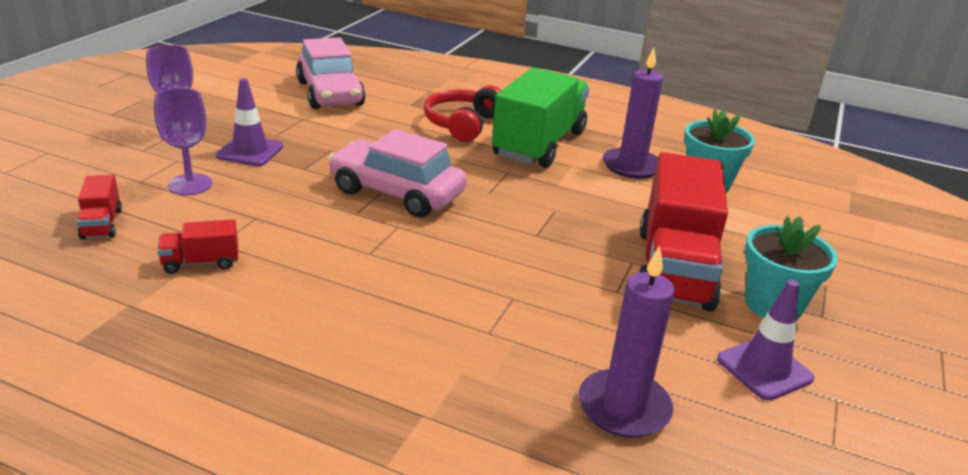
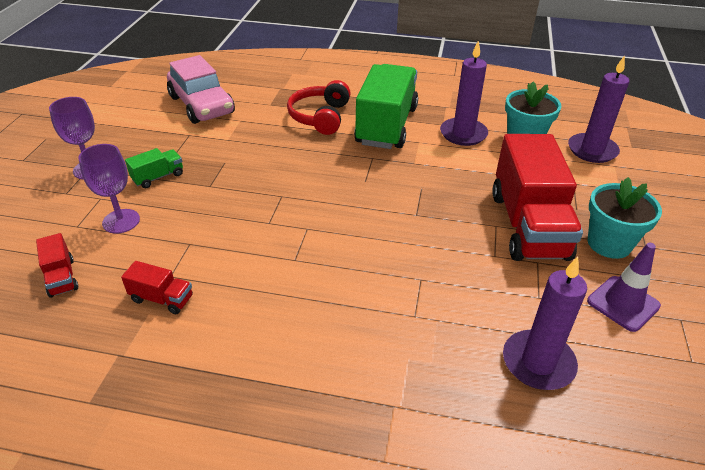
camera: 10 degrees left, 10 degrees up
(201, 262) = (162, 299): red truck -> red truck turned 135 degrees counterclockwise
(250, 151) = (158, 177): purple traffic cone -> green truck
(397, 193) = (294, 195): pink car -> none
(793, 207) = (592, 150): none -> purple candle

